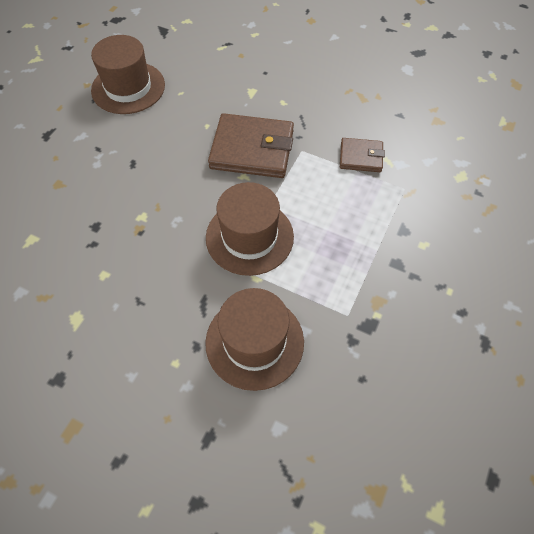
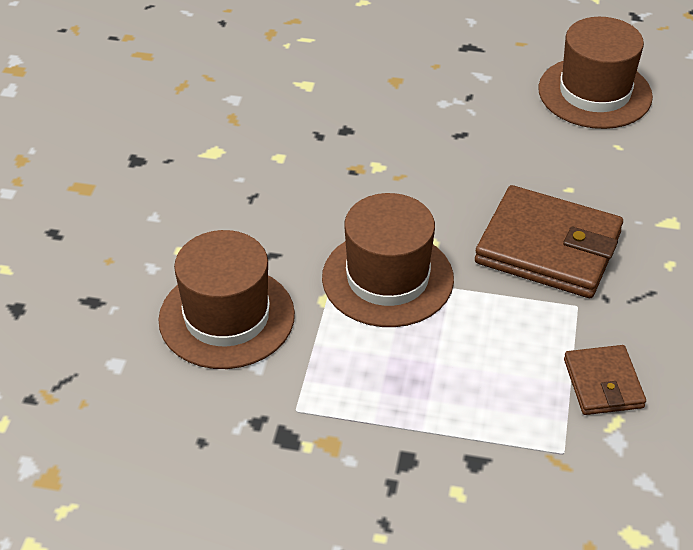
camera: 75 degrees right, 15 degrees down
(252, 150) = (548, 248): brown wallet -> brown wallet turned 60 degrees counterclockwise

